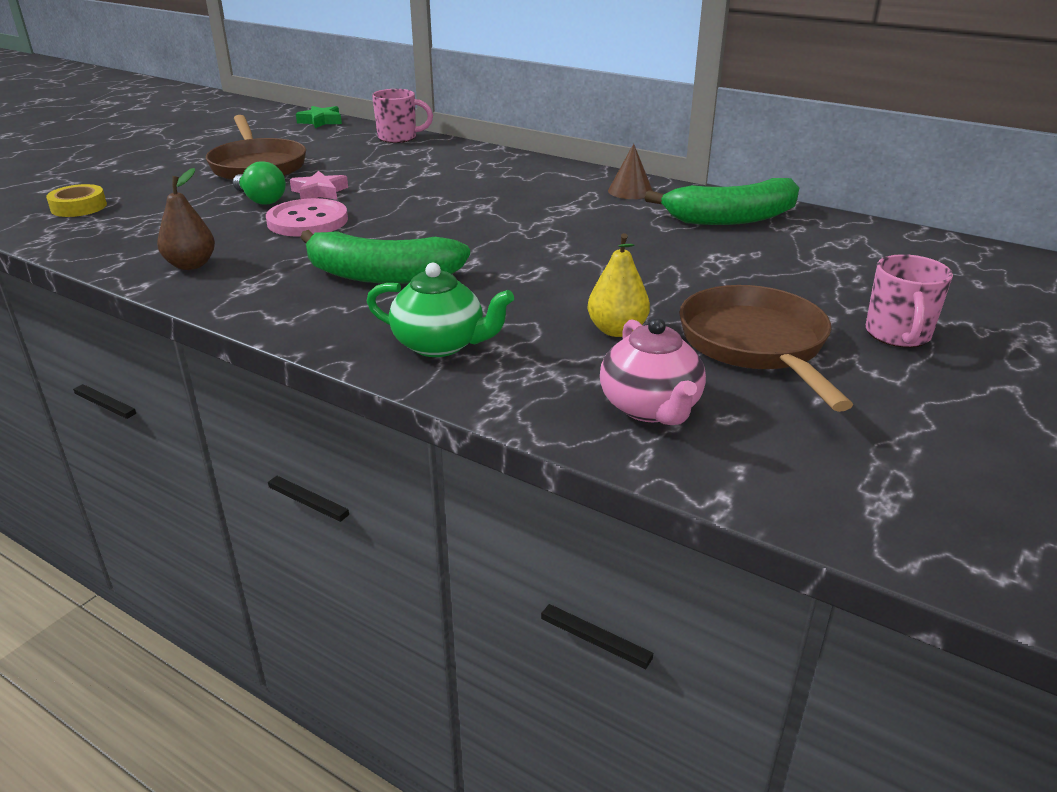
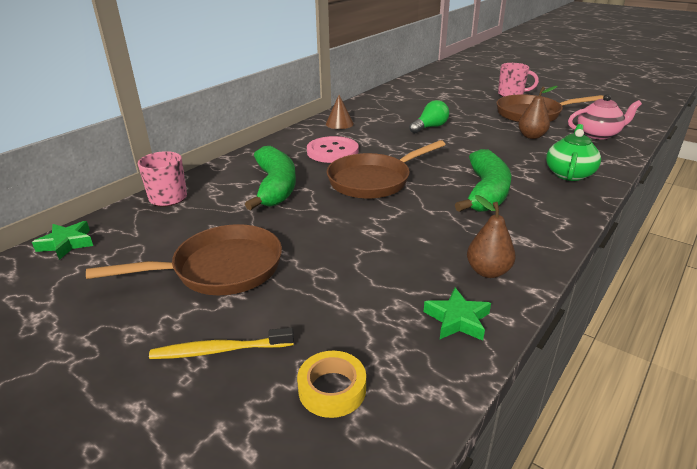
camera: 85 degrees left, 0 degrees up
(123, 248) = (457, 320): none -> green star
(149, 175) = (219, 350): none -> yellow toothbrush
(261, 200) = (330, 255): green light bulb -> green light bulb (430, 127)
(307, 221) = (386, 226): pink button -> pink button (332, 151)
(319, 192) = (316, 226): pink star -> none
(427, 214) = (373, 181): none -> brown pan
(617, 330) = (531, 136): yellow pear -> brown pear
(732, 218) = (387, 106): green banana -> green banana (275, 187)

